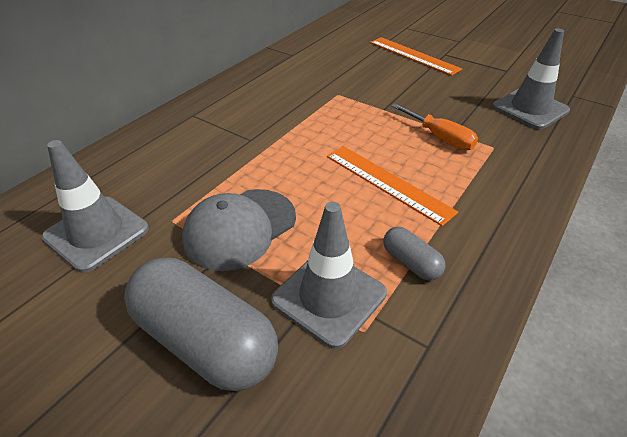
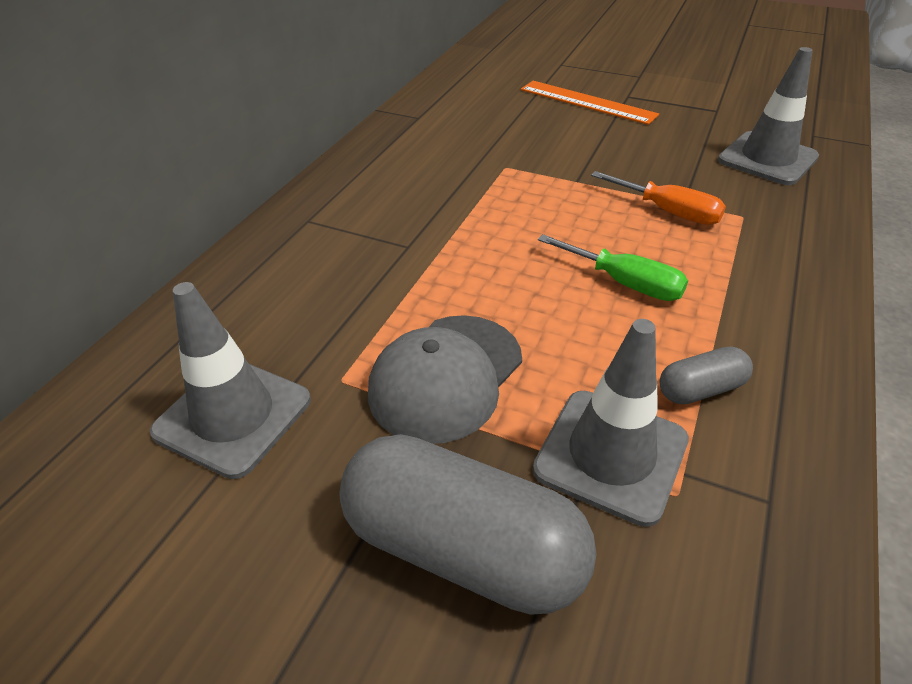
camera: 10 degrees left, 0 degrees up
(387, 183) = (624, 283): orange ruler -> green screwdriver
(411, 263) = (700, 389): grey capsule -> grey capsule turned 60 degrees counterclockwise

